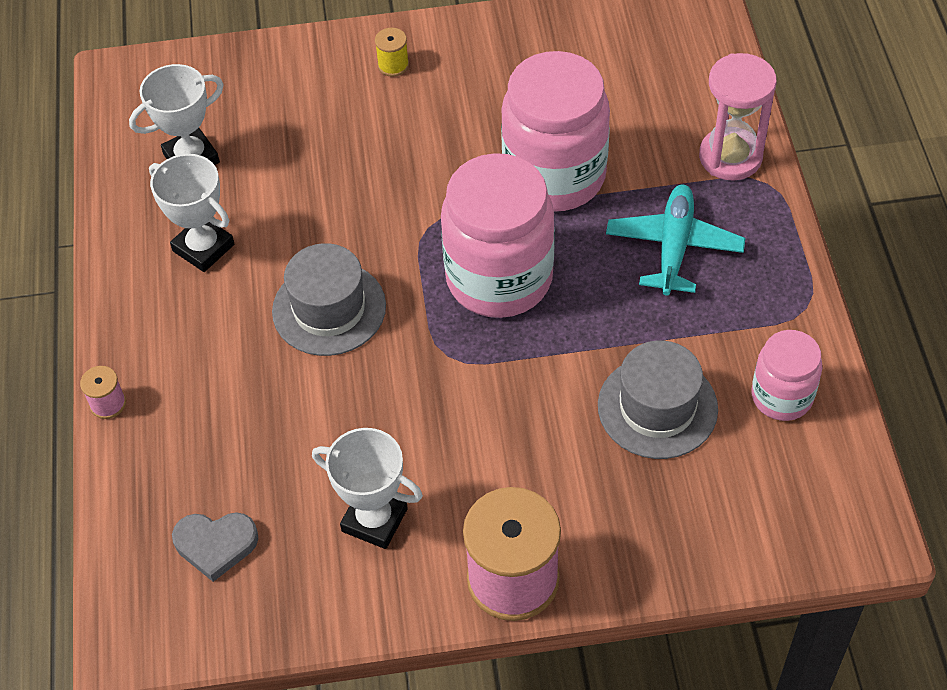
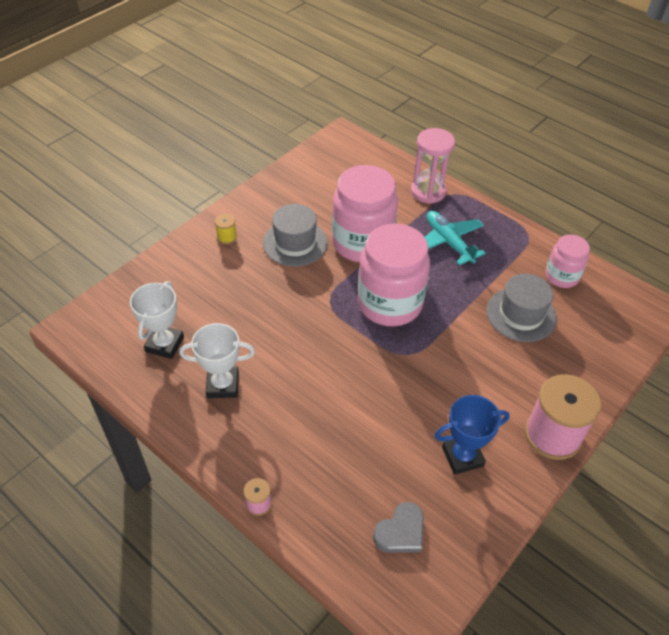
camera: 45 degrees left, 5 degrees down
(329, 308) = (324, 371): grey hat -> grey hat (295, 243)
(374, 520) = (462, 456): white trophy -> blue trophy

